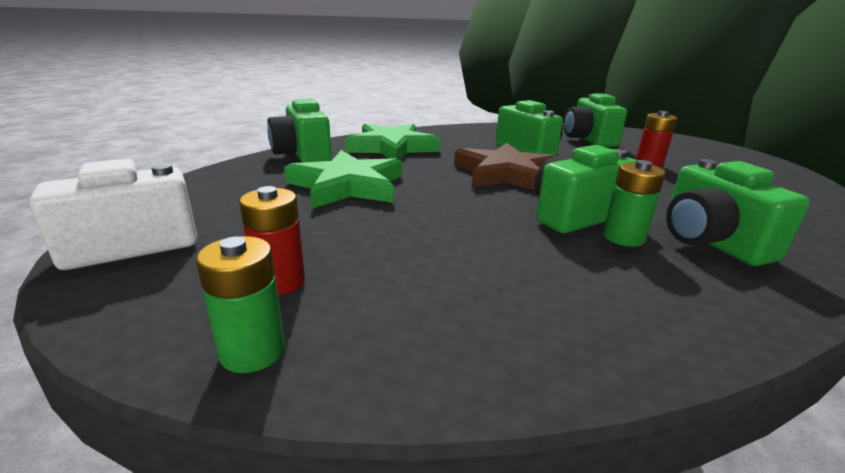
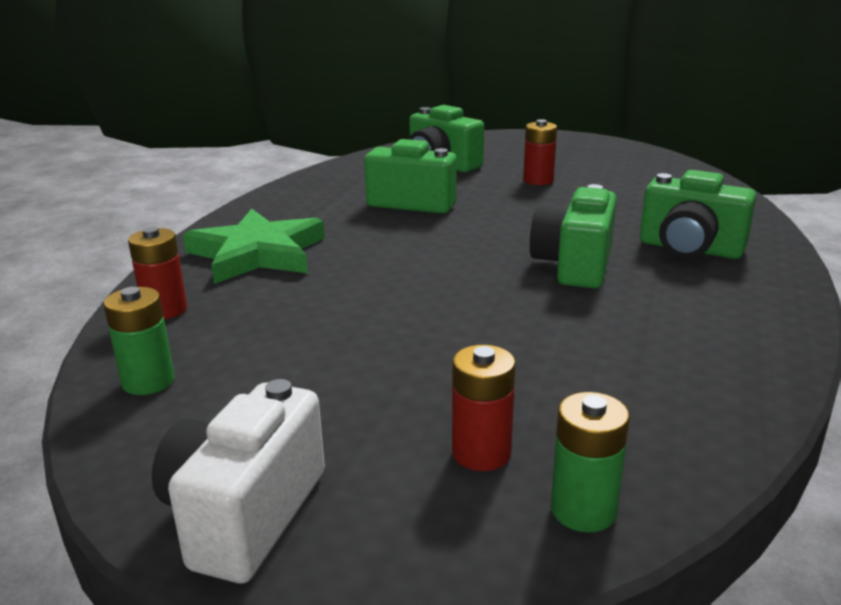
camera: 40 degrees left, 0 degrees up
(302, 155) = (165, 310): green camera -> red battery
(347, 186) = (319, 327): green star -> none
(506, 174) = (444, 242): brown star -> none
(623, 238) = (638, 271): green battery -> green battery (148, 381)

